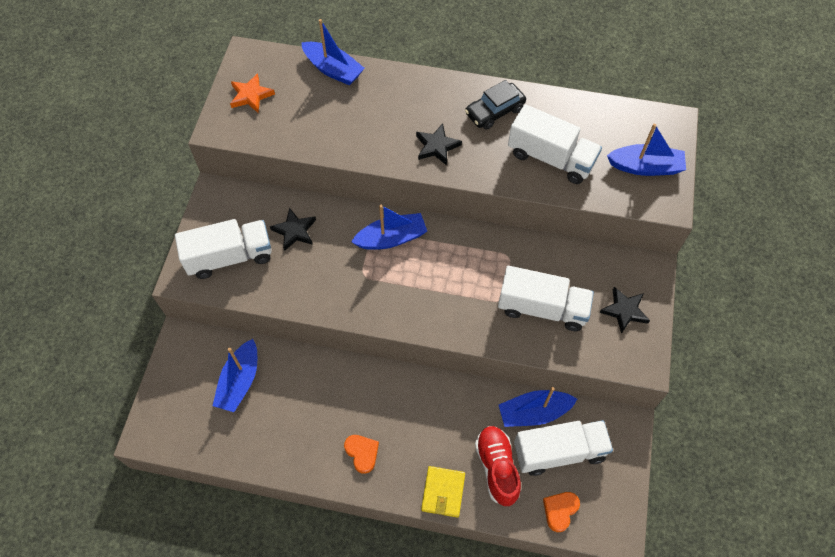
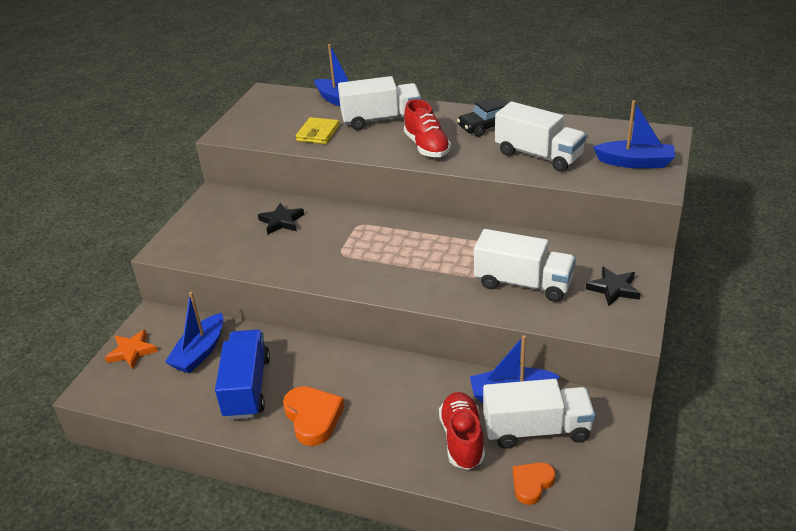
camera: 10 degrees right, 25 degrees down
(230, 257) = (214, 237): white truck -> white truck (381, 119)
(251, 95) = (261, 115): orange star -> orange star (132, 351)
(294, 422) = (247, 387): none -> blue truck
(362, 453) = (313, 418): orange heart -> orange heart, size x1.56
(391, 238) = (375, 229): blue boat -> none
(437, 146) = (427, 147): black star -> red shoe
(443, 492) = (397, 458): yellow wallet -> yellow wallet (318, 133)

